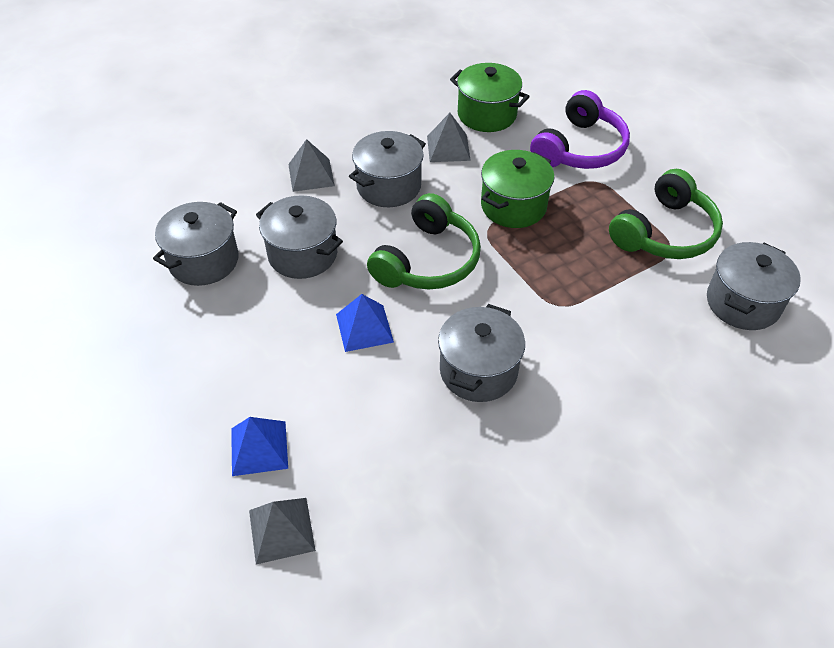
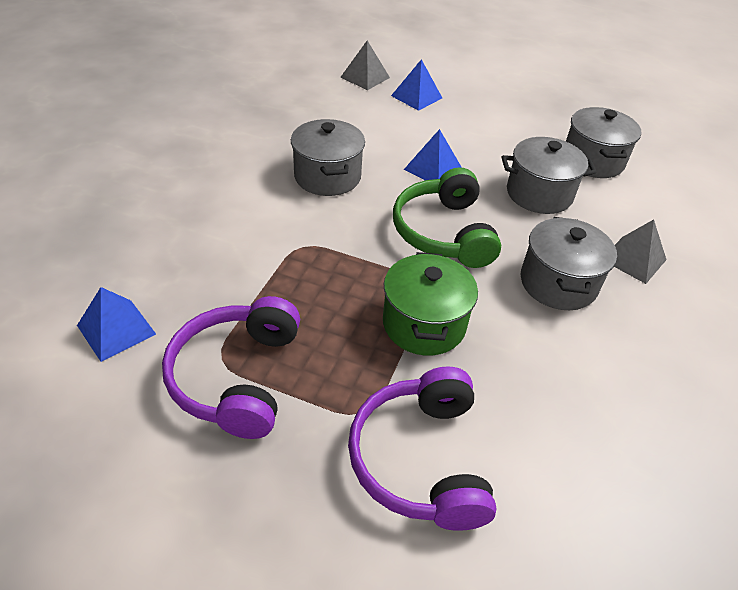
camera: 140 degrees right, 5 degrees down
(448, 148) = (563, 363): grey pyramid -> none
(487, 114) = (585, 449): green pot -> none
(664, 232) = (237, 377): green headphones -> purple headphones
(742, 303) = (116, 329): grey pot -> blue pyramid

